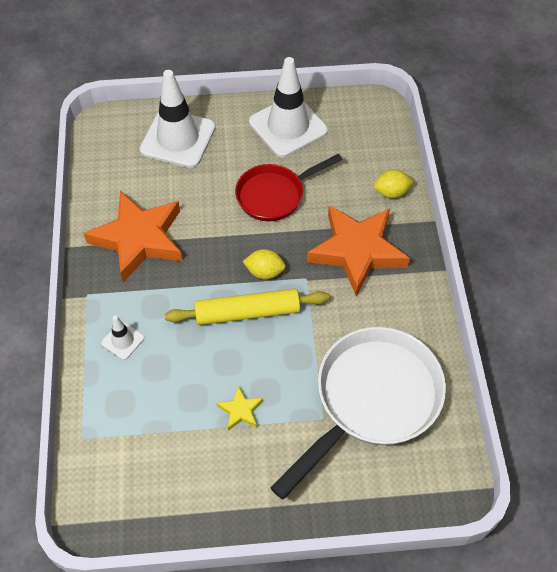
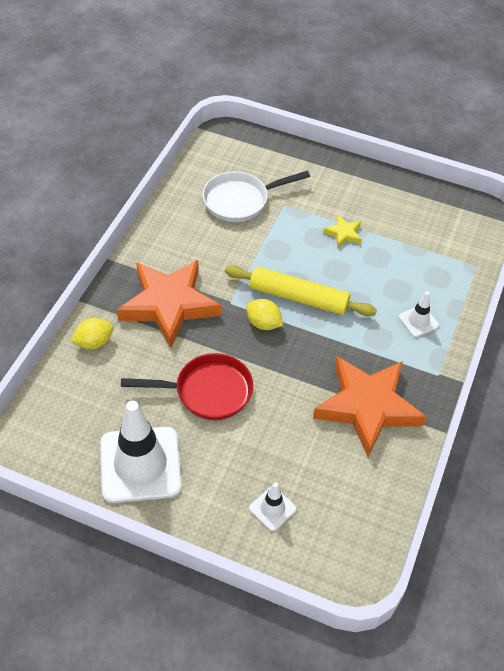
camera: 155 degrees left, 5 degrees down
(178, 139) = (272, 508): white traffic cone -> white traffic cone, size x0.46
(371, 400) = (240, 200): white pan -> white pan, size x0.62
(391, 192) = (94, 342): yellow lemon -> yellow lemon turned 45 degrees counterclockwise

